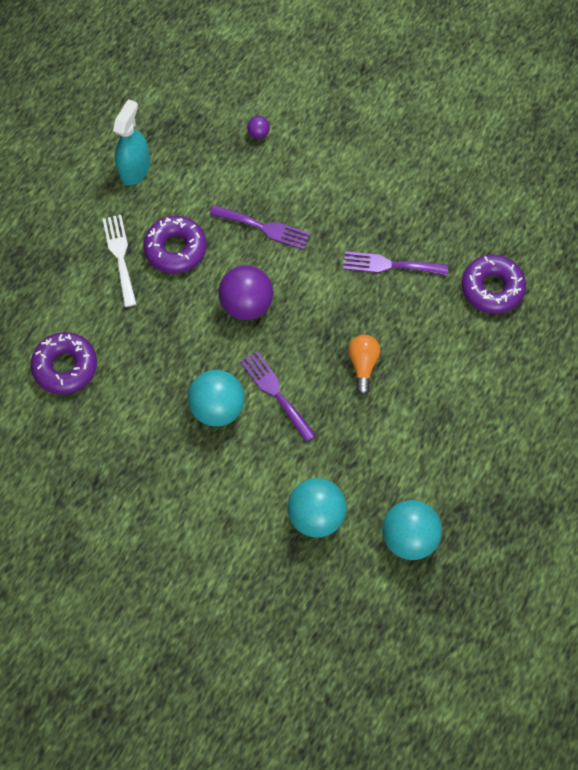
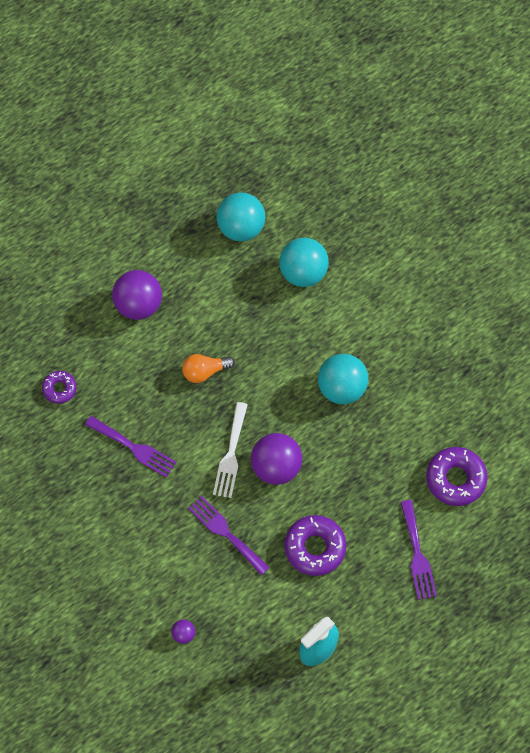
camera: 155 degrees left, 0 degrees up
(120, 256) = (368, 563): white fork -> white fork (231, 455)
(275, 393) = (288, 379): purple fork -> purple fork (417, 555)
(363, 364) = (204, 371): orange light bulb -> orange light bulb turned 45 degrees clockwise
(466, 403) = (138, 304): none -> purple ball
(492, 288) = (59, 389): purple donut -> purple donut, size x0.58

